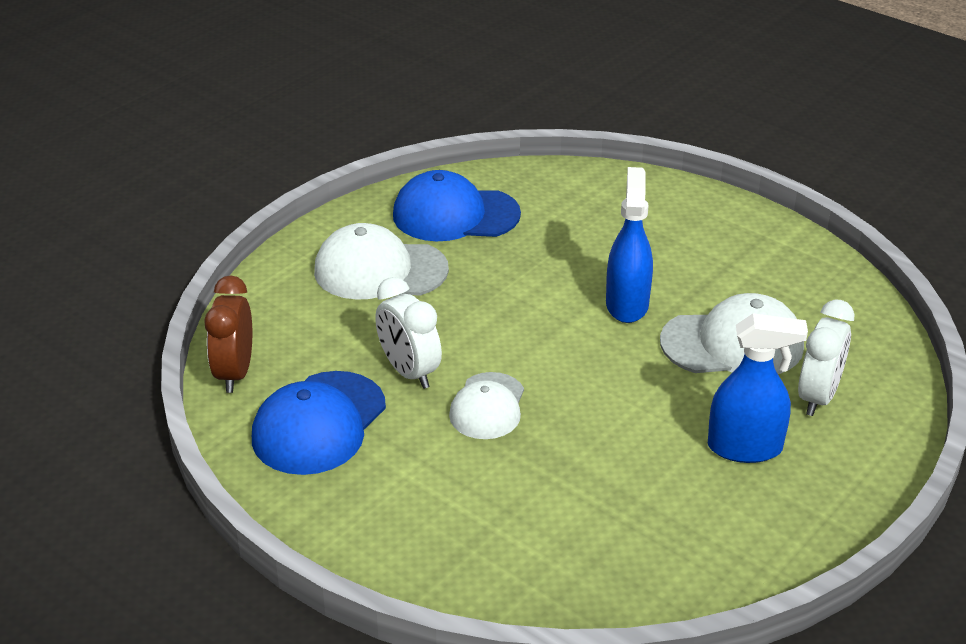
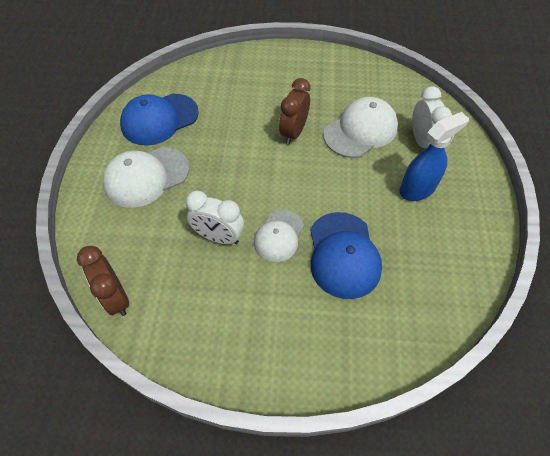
camera: 35 degrees left, 20 degrees up
(319, 423) = (196, 303): blue cap -> blue cap (343, 255)
(487, 406) = (279, 236): white cap -> white cap turned 45 degrees clockwise
(627, 304) = (293, 132): blue spray bottle -> brown clock

